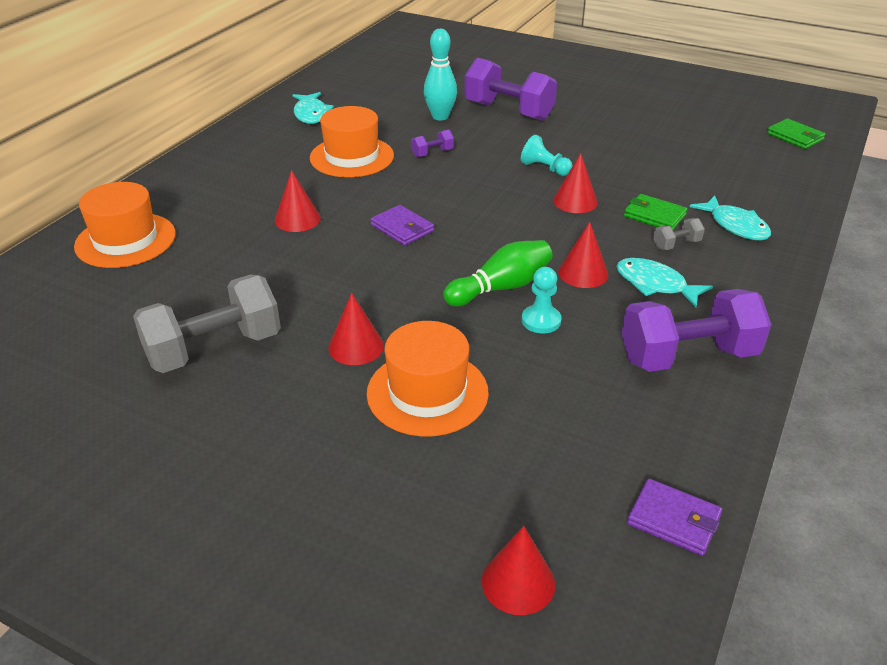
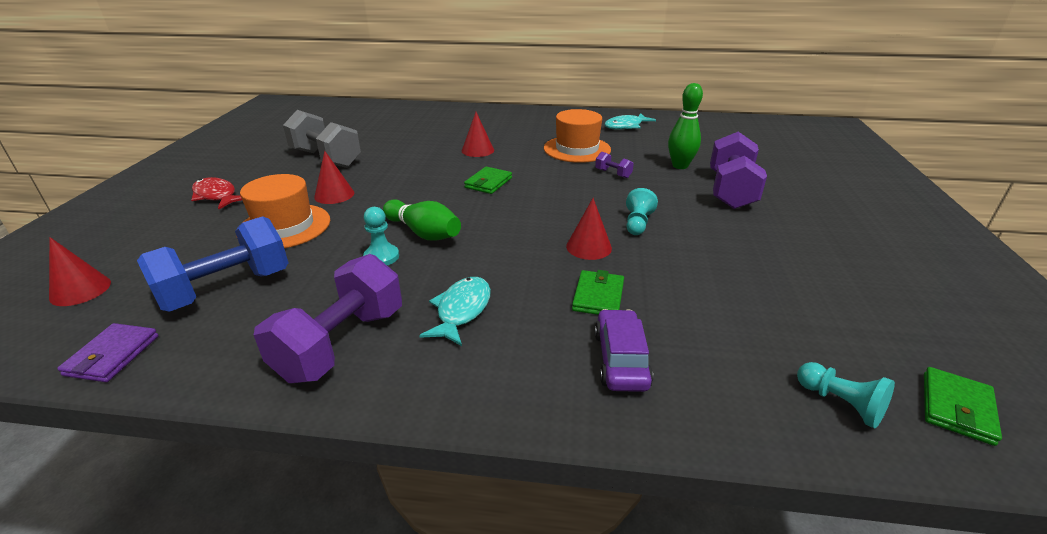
camera: 70 degrees right, 5 degrees down
(125, 240) = (427, 117): orange hat -> none
(278, 466) = (216, 196): none -> red fish
(402, 228) = (488, 183): purple wallet -> green wallet
(440, 116) = (680, 166): turquoise bowling pin -> green bowling pin
(565, 438) = (226, 289): none -> blue dumbbell
(583, 273) = (463, 267): red cone -> none
(676, 244) = (547, 317): grey dumbbell -> none
(688, 356) = (341, 343): purple dumbbell -> purple dumbbell turned 60 degrees clockwise
(735, 226) = (621, 359): turquoise fish -> purple car
(788, 166) = (840, 403): none -> turquoise pawn

